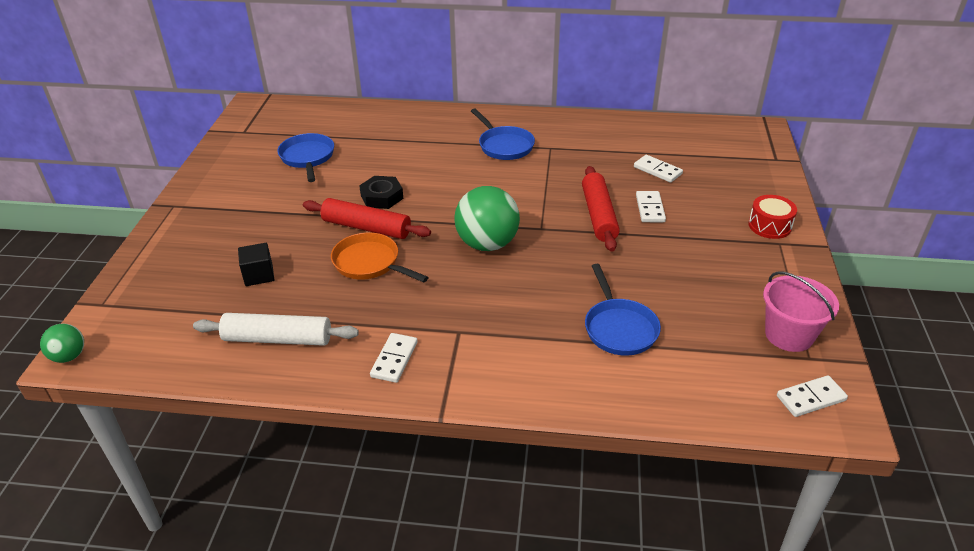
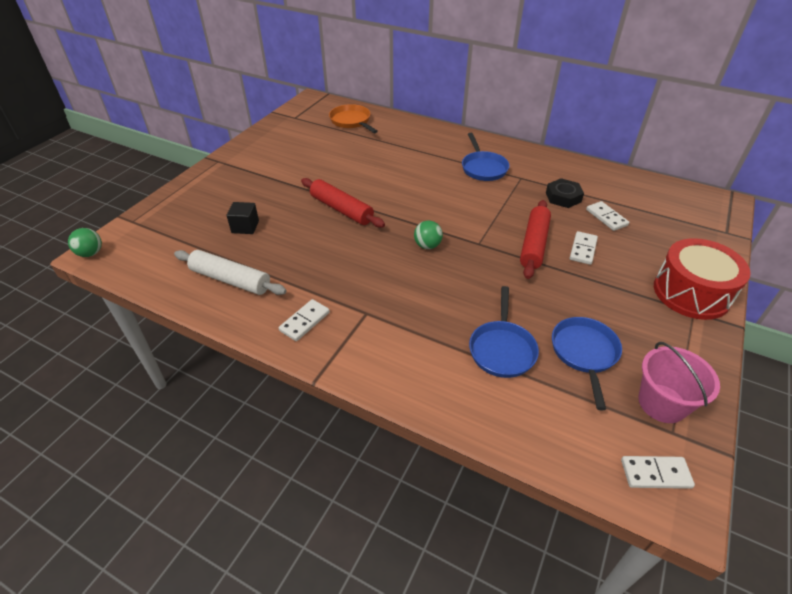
camera: 20 degrees right, 5 degrees up
(307, 158) = (328, 146): blue pan -> blue pan (584, 353)
(370, 263) = (328, 238): orange pan -> orange pan (351, 121)
(382, 197) = (366, 188): black nut -> black nut (563, 197)
(487, 244) = (427, 246): green ball -> green ball, size x0.52
(769, 226) = (691, 293): red drum -> red drum, size x1.81

